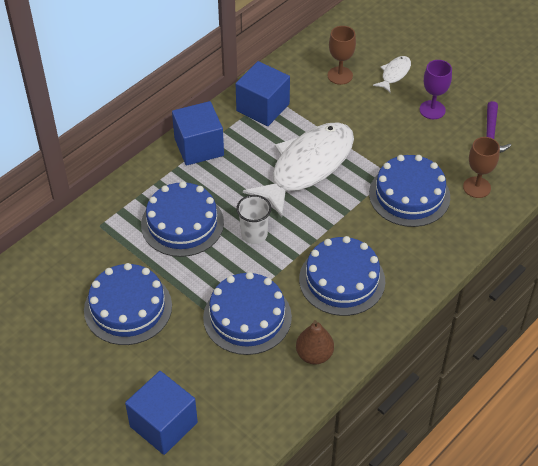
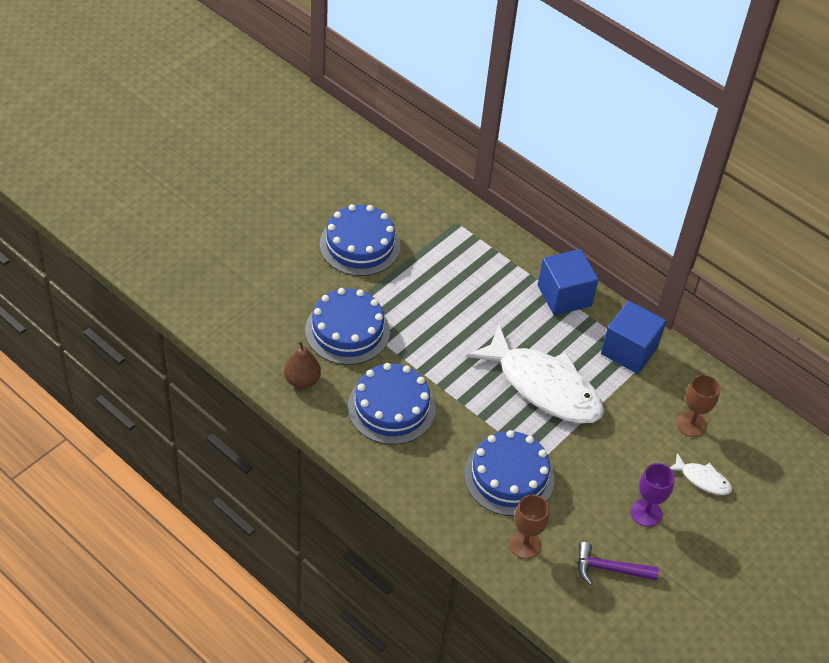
camera: 85 degrees right, 0 degrees up
(163, 424) = (236, 271): blue cube -> none
(182, 223) = (460, 283): blue cake -> none
(254, 234) = (448, 338): white cup -> none

